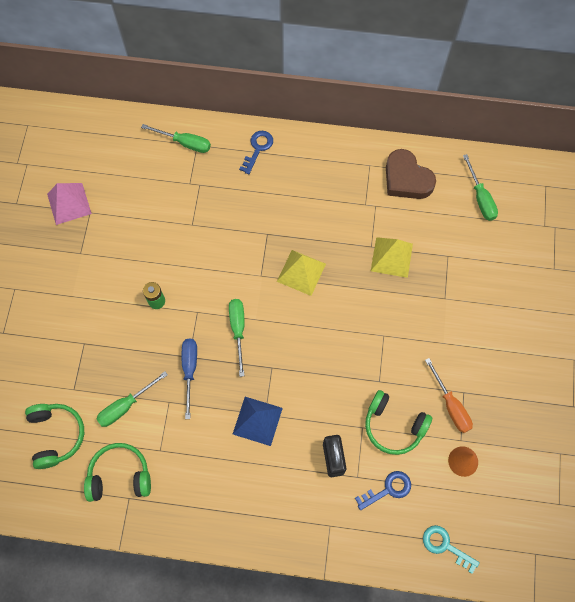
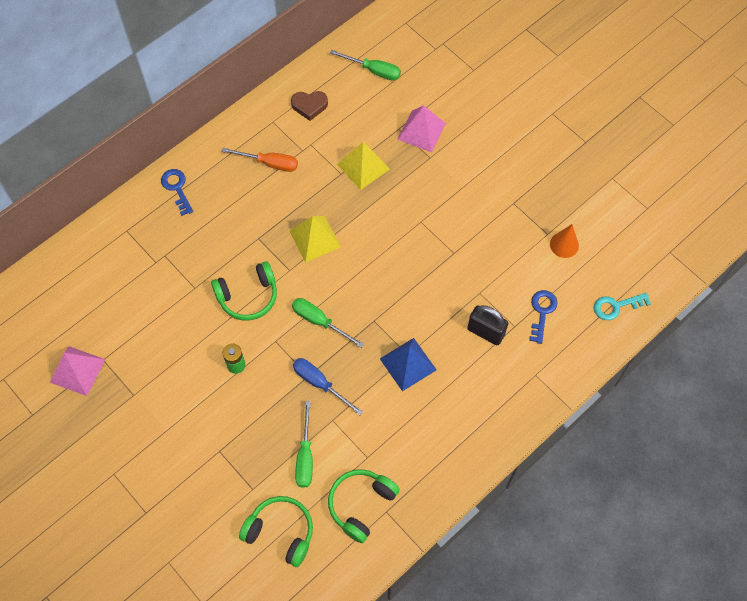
camera: 50 degrees left, 5 degrees down
(185, 143) = (115, 238): green screwdriver -> none
(393, 425) = (497, 270): green headphones -> green headphones (248, 296)
(406, 179) = (309, 106): brown heart -> brown heart, size x0.63
(451, 405) = (515, 219): orange screwdriver -> orange screwdriver (269, 163)
(461, 274) = (421, 131): none -> pink pyramid

